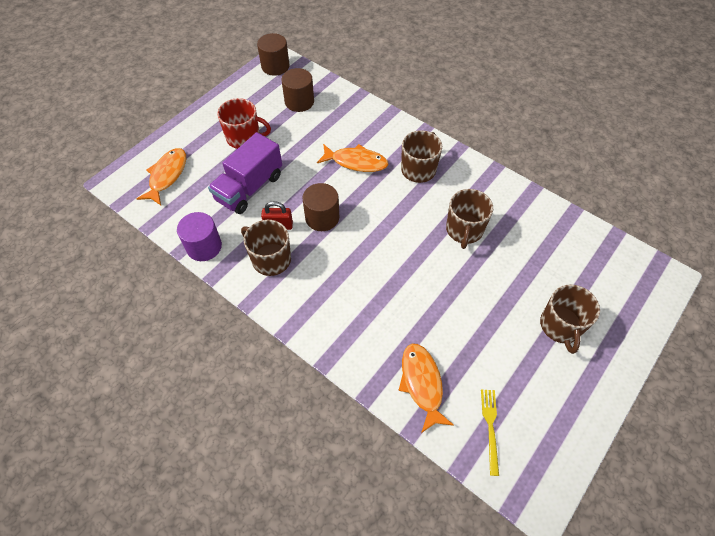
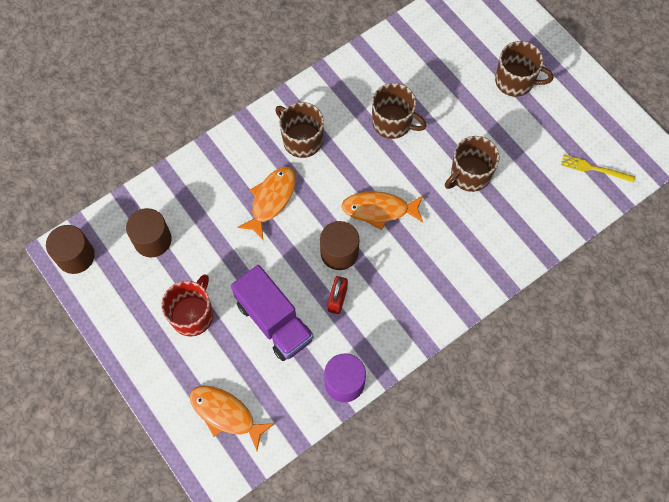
camera: 75 degrees left, 10 degrees up
(270, 259) = (379, 315): brown mug -> brown mug (469, 175)
(422, 384) = (546, 210): orange fish -> orange fish (379, 210)

